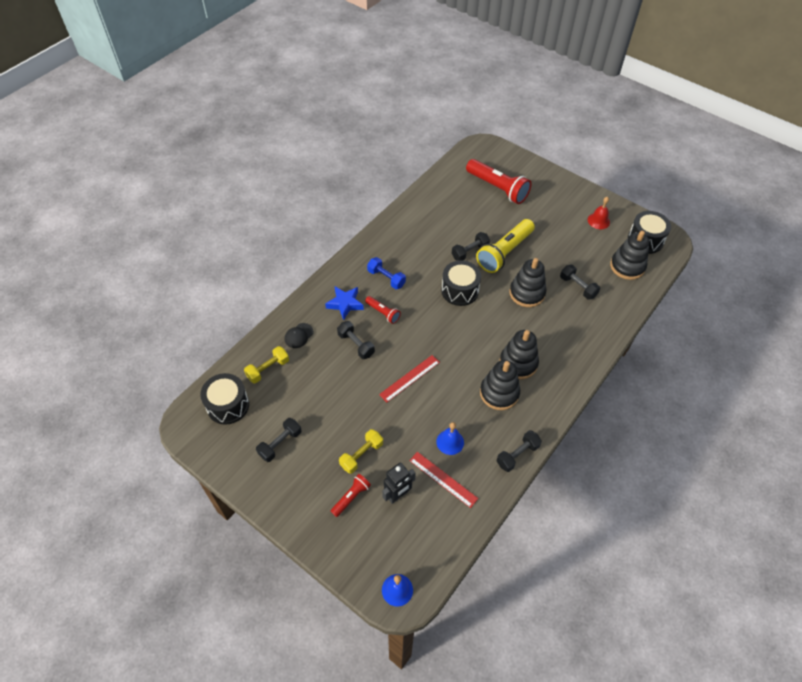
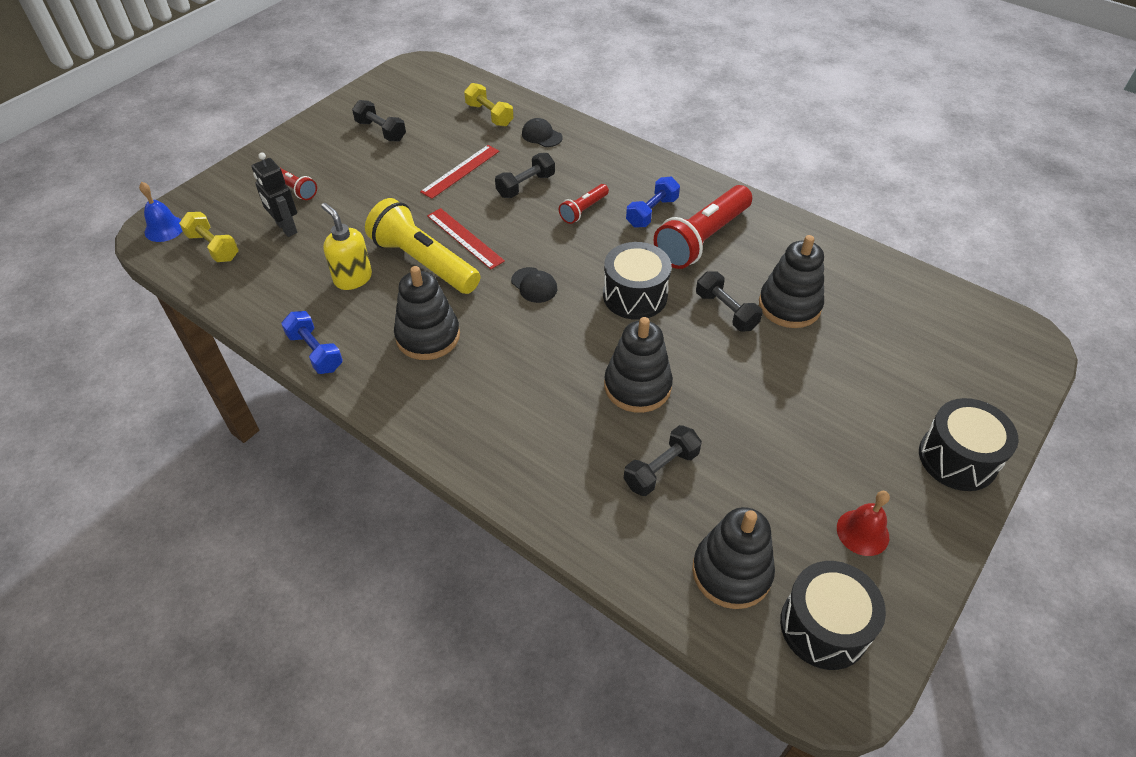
camera: 90 degrees right, 5 degrees down
(228, 405) = (440, 90): black drum -> black drum (957, 458)
(345, 304) = (598, 173): blue star -> none
(361, 455) = (351, 195): yellow dumbbell -> yellow dumbbell (213, 247)
(443, 479) = (297, 270): red ruler -> red ruler (460, 171)
(450, 442) = (352, 278): blue bell -> yellow soap dispenser
(453, 339) = (534, 285): none -> black cap
(497, 188) = (907, 358): red flashlight -> red flashlight (702, 239)
(504, 252) = (733, 359): yellow flashlight -> yellow flashlight (423, 262)
(517, 455) = (315, 352): black dumbbell -> blue dumbbell
(518, 363) = (483, 363): black stacking toy -> black stacking toy (789, 305)

